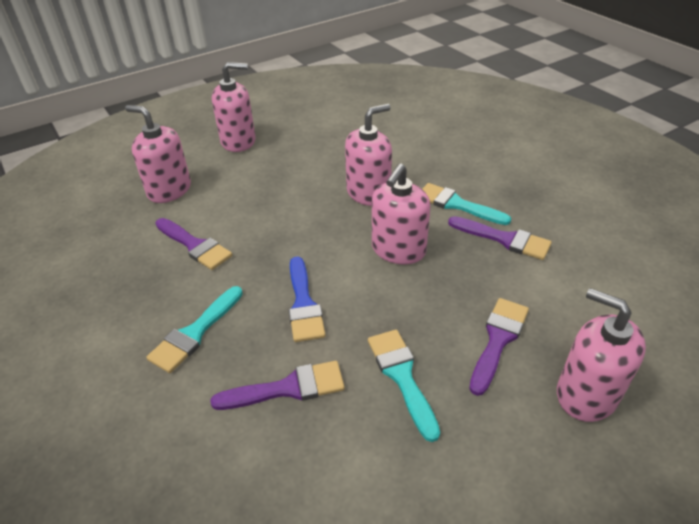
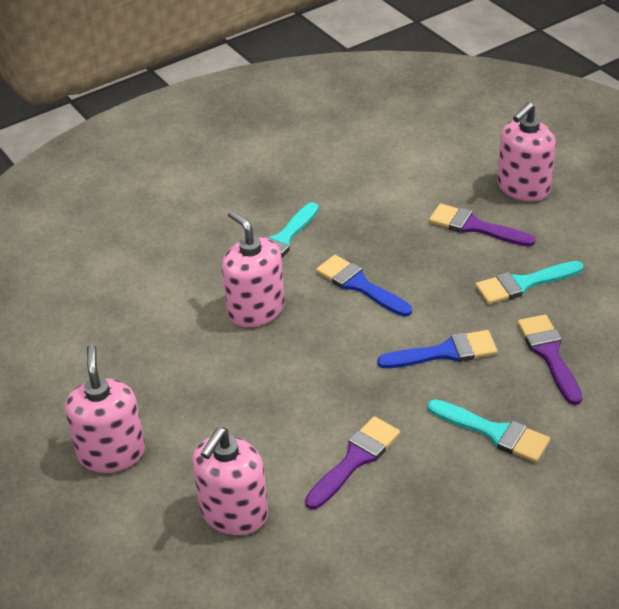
camera: 90 degrees left, 0 degrees up
(398, 250) = (359, 285): pink soap dispenser -> blue brush
(504, 239) = (341, 212): purple brush -> none

